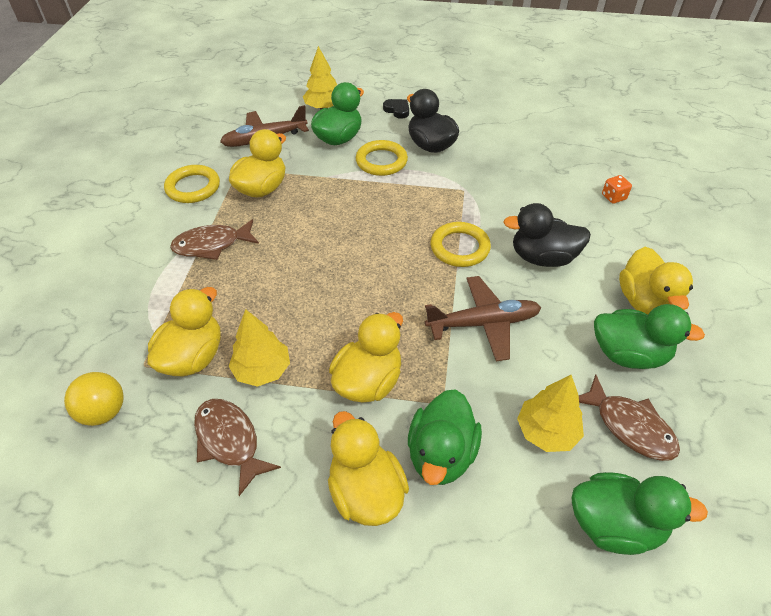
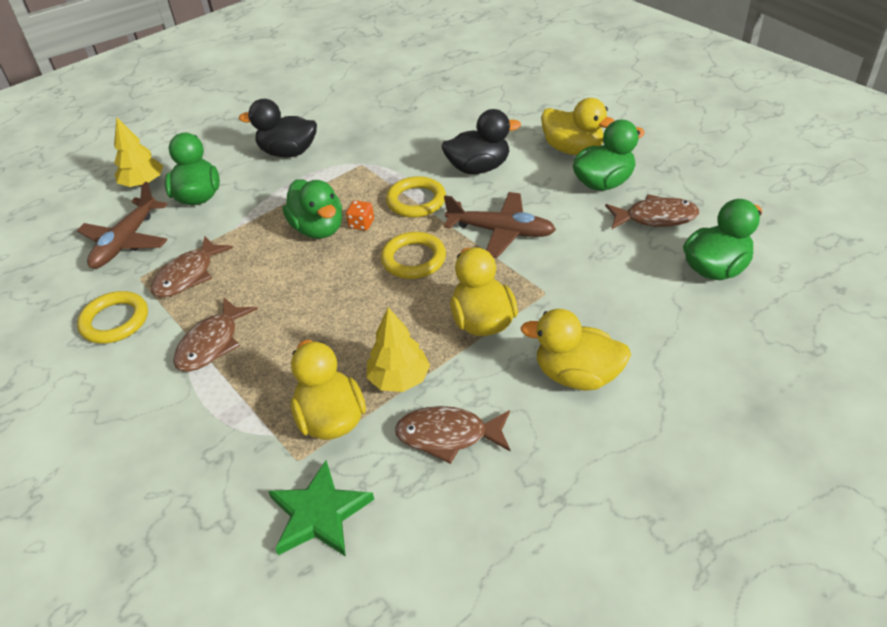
camera: 45 degrees left, 5 degrees down
(104, 412) = (319, 514): yellow ball -> green star
(262, 189) = (188, 275): yellow duck -> brown fish
(381, 161) = (264, 188): yellow ring -> yellow ring (413, 259)
(397, 110) = (218, 145): black heart -> none
(441, 454) = (586, 318): green duck -> green duck (318, 229)
(483, 323) = (500, 231): brown plane -> brown plane turned 75 degrees clockwise
(542, 258) = (478, 168): black duck -> black duck turned 150 degrees counterclockwise
(546, 432) = (621, 256): yellow tree -> none
(613, 197) = (468, 103): orange dice -> orange dice (361, 224)

